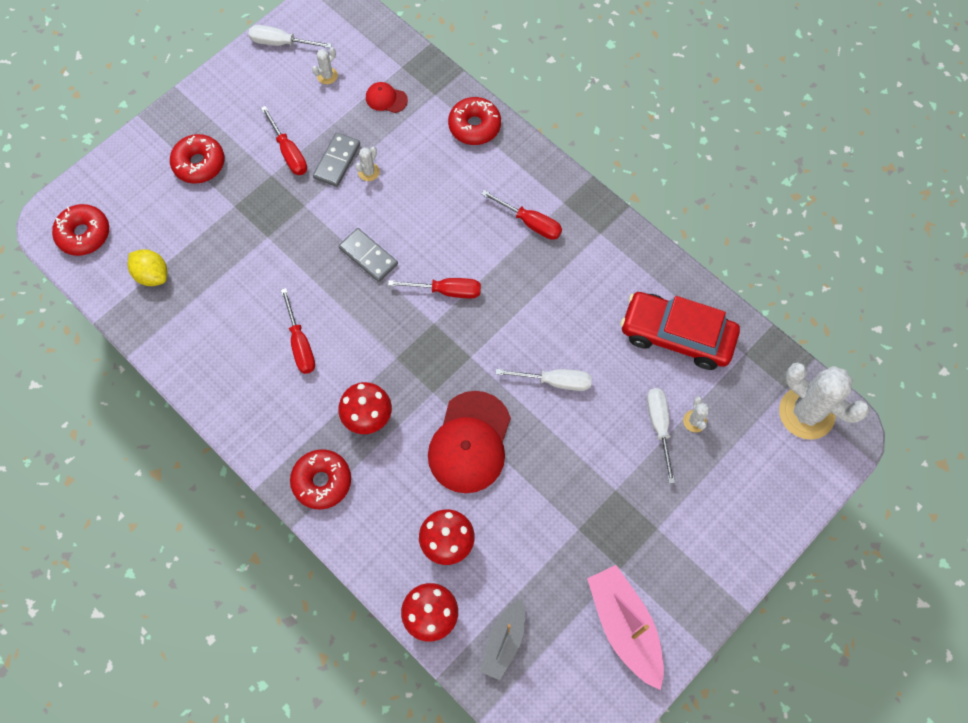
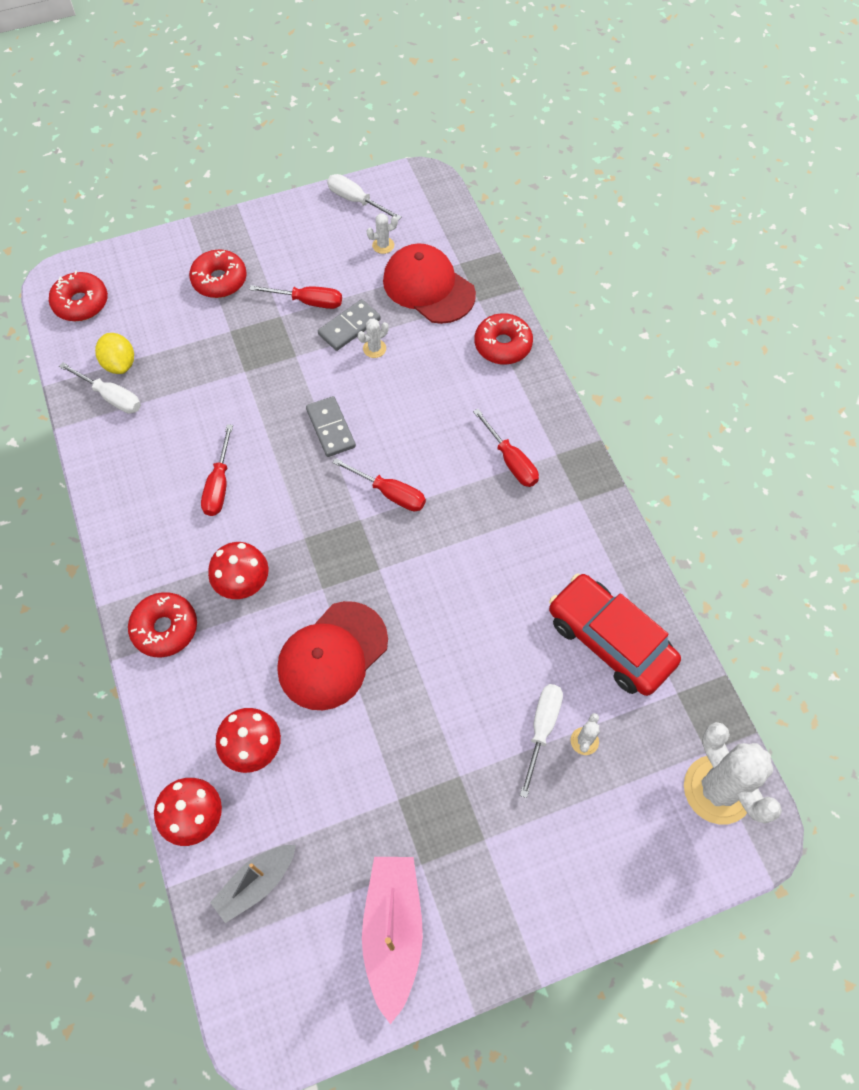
camera: 25 degrees right, 5 degrees down
(289, 152) = (308, 302): red screwdriver -> red screwdriver turned 75 degrees counterclockwise
(386, 99) = (428, 287): red cap -> red cap, size x2.18
(555, 381) = (453, 632): white screwdriver -> white screwdriver (111, 397)

